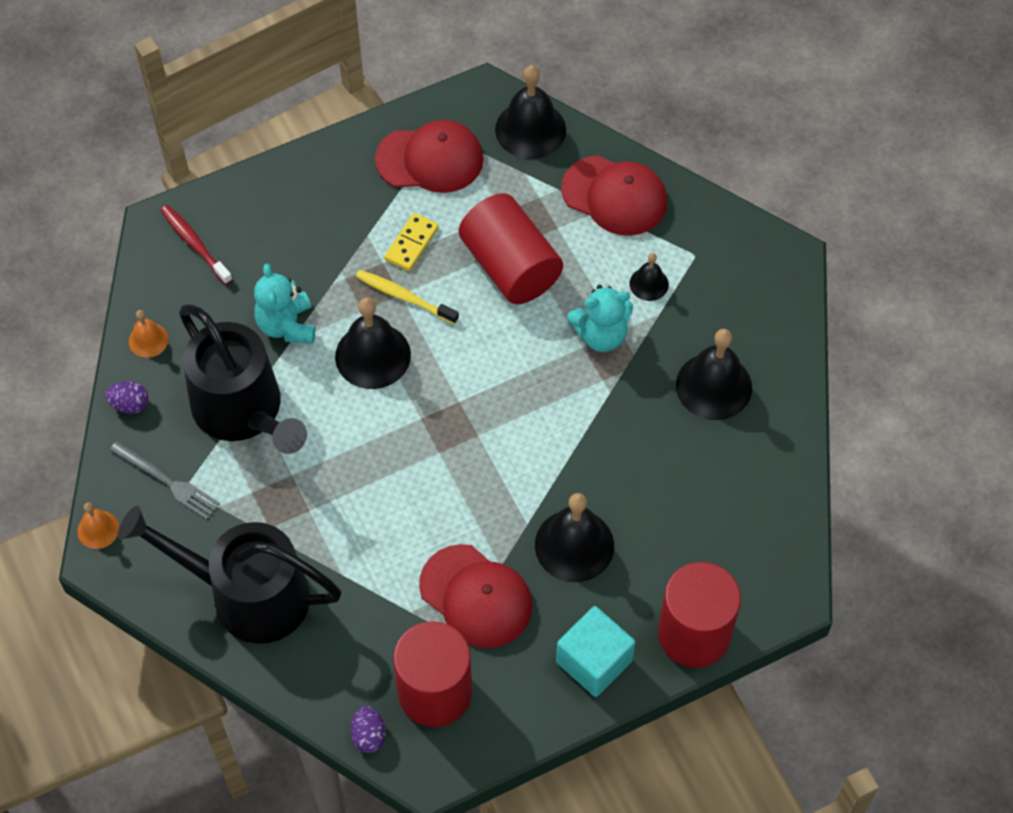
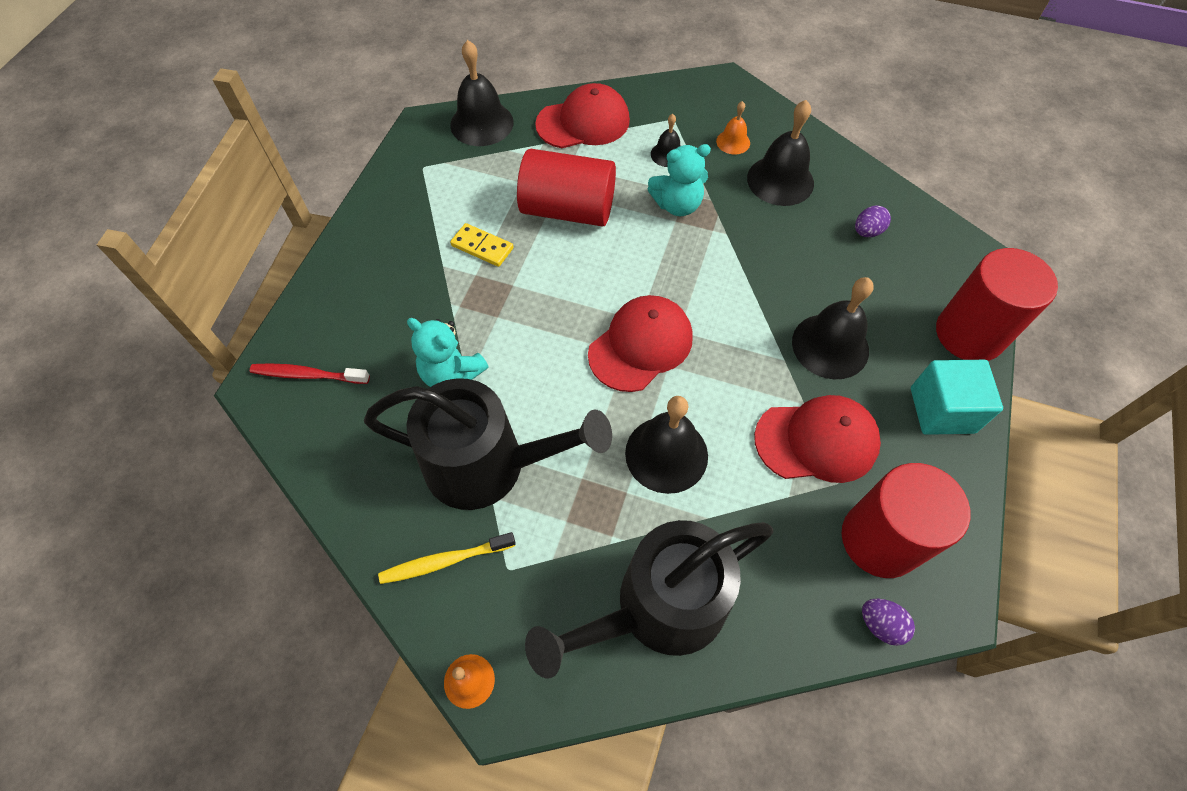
camera: 45 degrees left, 0 degrees up
(130, 404) = (383, 545): purple egg -> purple egg (867, 232)
(148, 340) = (344, 479): orange bell -> orange bell (733, 142)
(167, 481) = (486, 578): grey fork -> none
(373, 355) = (542, 340): black bell -> black bell (666, 454)
(404, 297) = (518, 284): yellow toothbrush -> yellow toothbrush (445, 561)
(411, 244) = (482, 247): yellow domino -> yellow domino turned 45 degrees counterclockwise
(430, 159) = (433, 187): red cap -> red cap (640, 345)
(601, 335) = (677, 205): turquoise teddy bear -> turquoise teddy bear turned 45 degrees clockwise

